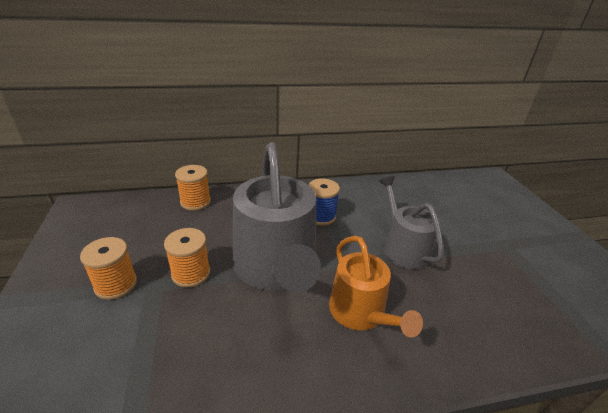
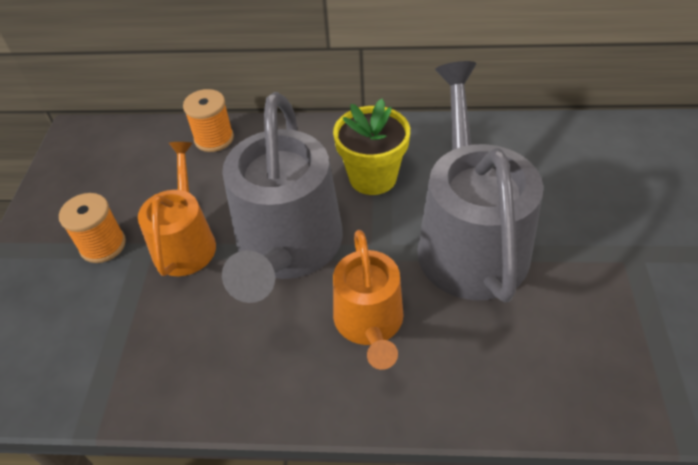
camera: 20 degrees right, 15 degrees up
(191, 273) = (185, 242): orange spool -> orange watering can
(320, 216) = (373, 177): blue spool -> yellow flower pot
(403, 247) = (469, 240): grey watering can -> grey watering can, size x1.69

